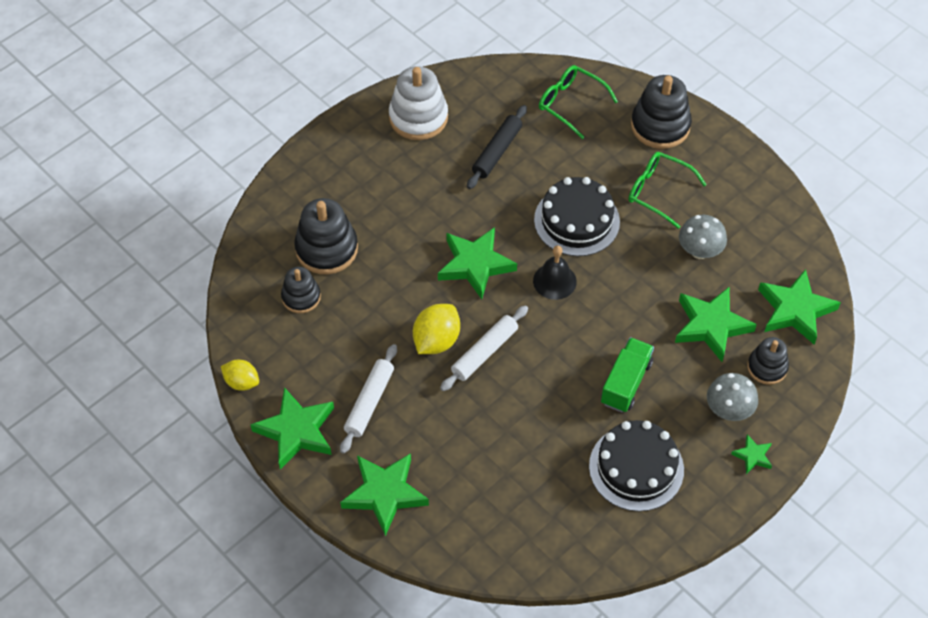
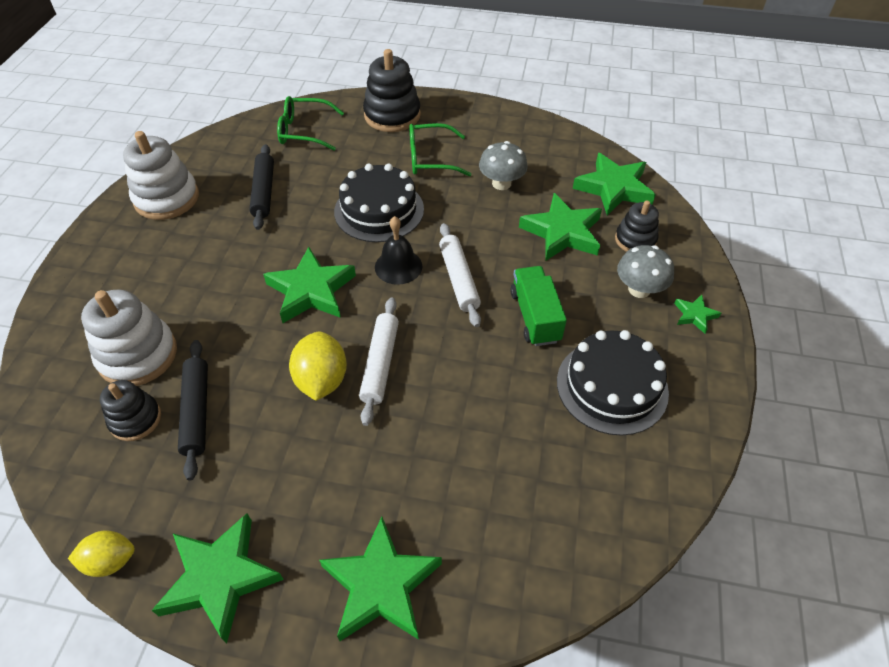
camera: 35 degrees left, 5 degrees down
(326, 249) = (138, 355): black stacking toy -> white stacking toy
(341, 314) = (196, 411): none -> black rolling pin
(369, 402) = (290, 488): white rolling pin -> white rolling pin (458, 279)

